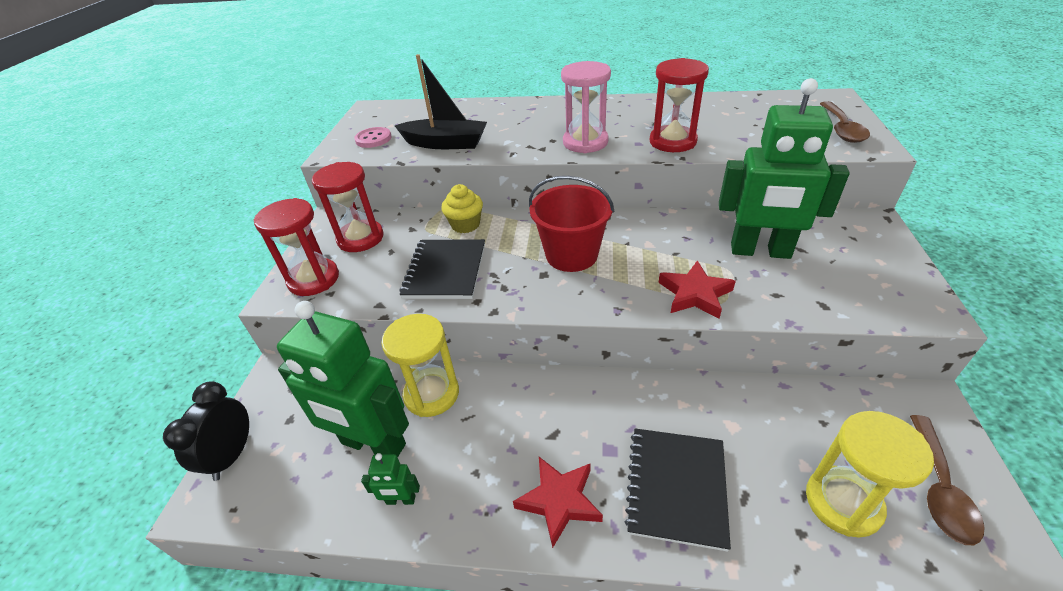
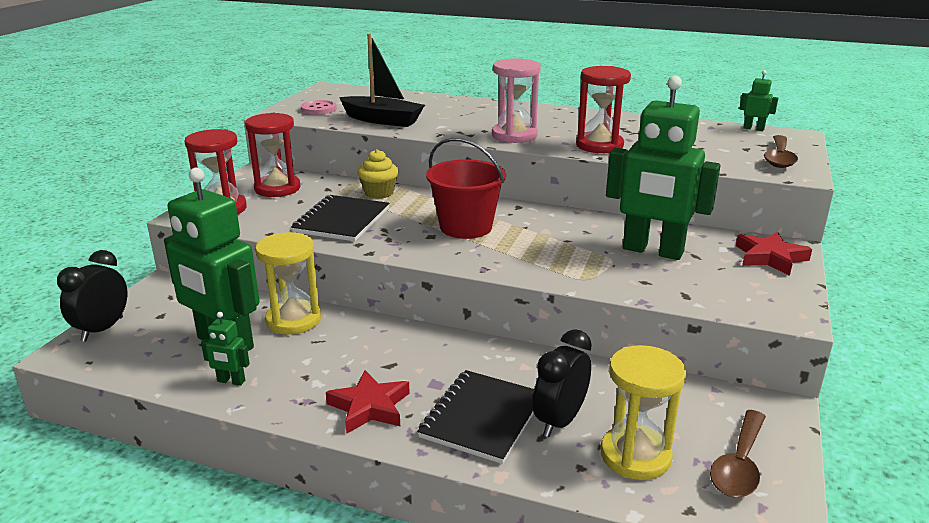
camera: 10 degrees right, 15 degrees down
(695, 294) = (565, 269): red star -> red star (770, 257)
(750, 472) = (559, 421): none -> black clock
(793, 95) = (753, 129): none -> green robot

